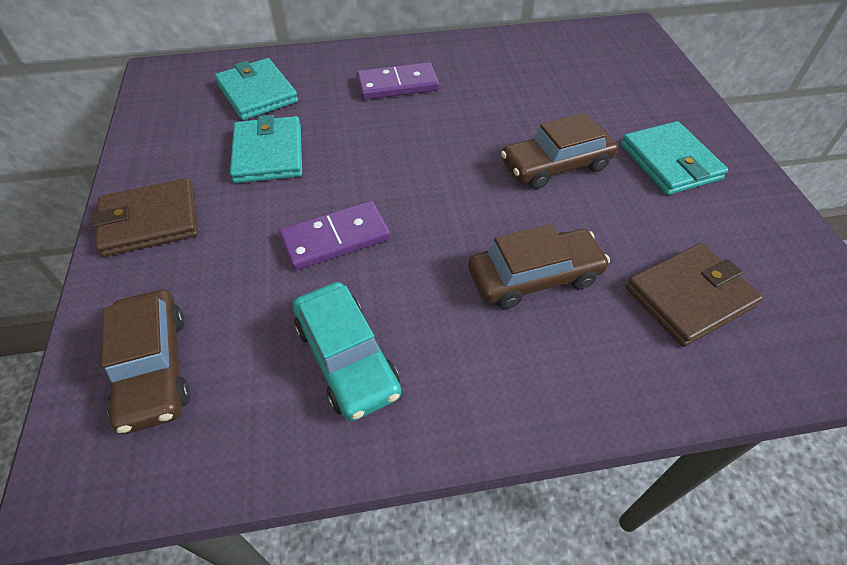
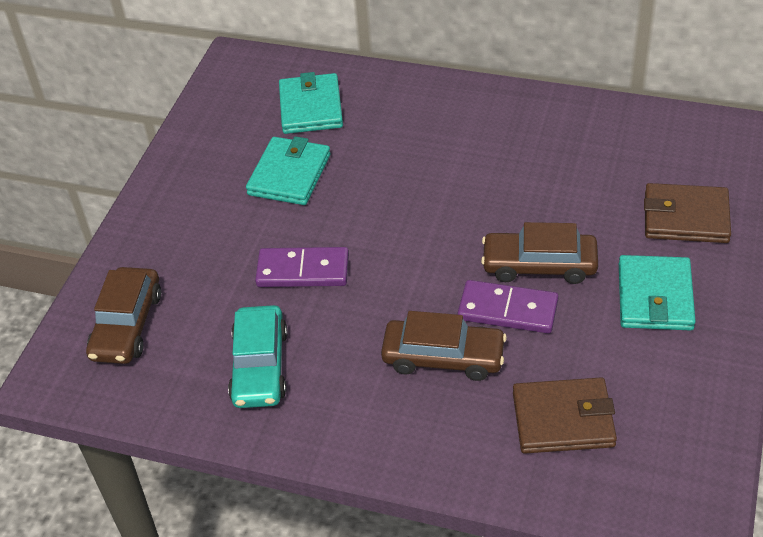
camera: 30 degrees right, 5 degrees down
(150, 221) = (169, 209): brown wallet -> brown wallet (686, 217)
(397, 85) = (445, 135): purple domino -> purple domino (507, 310)

